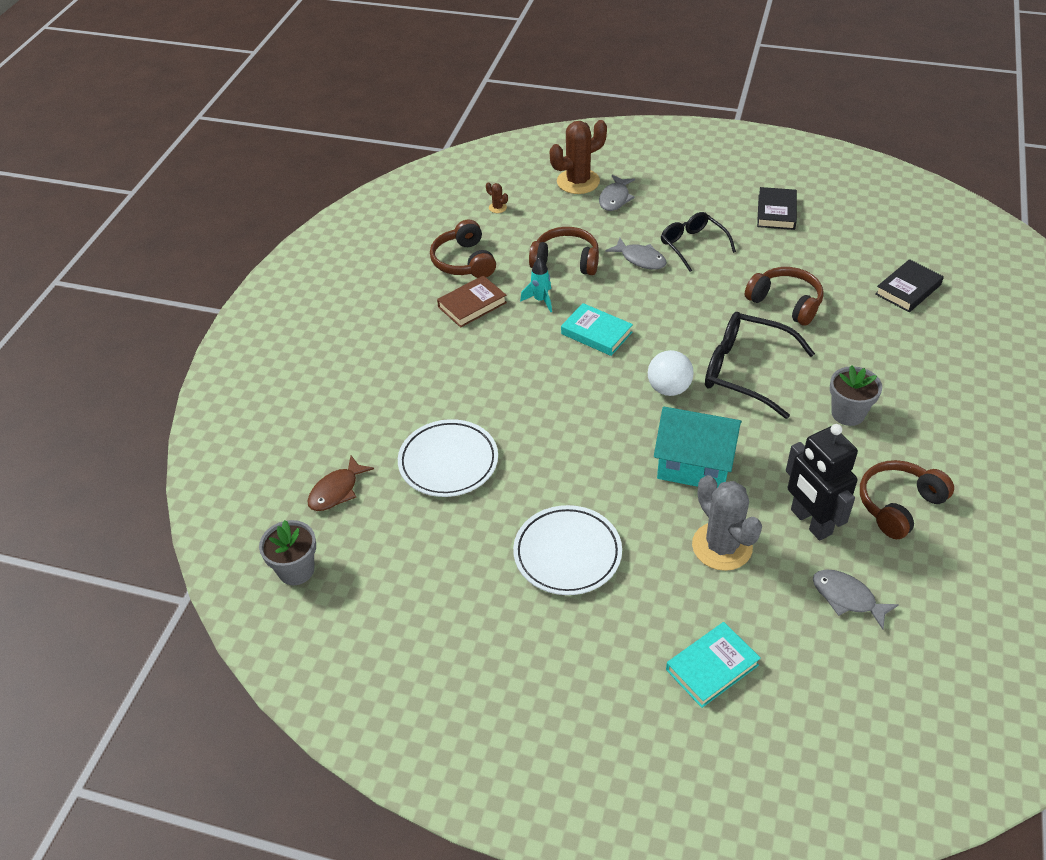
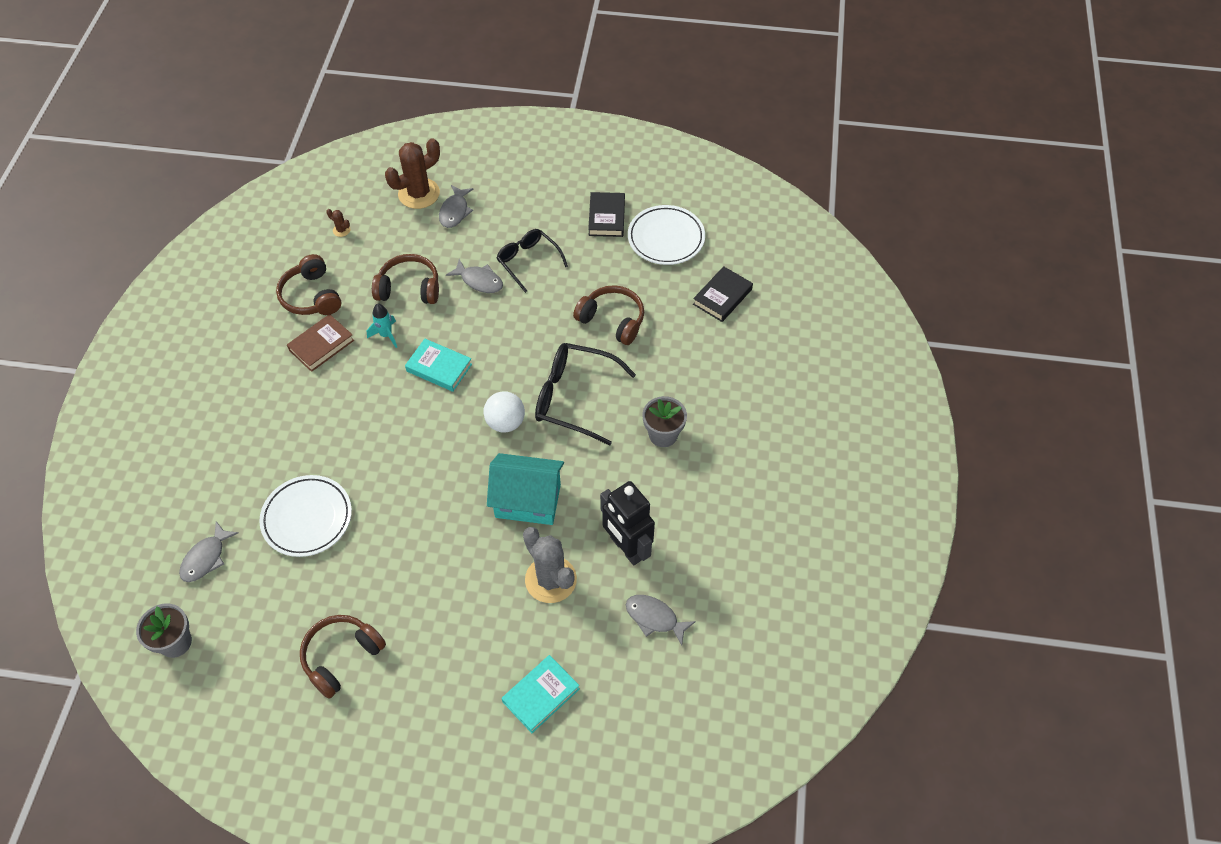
camera: 10 degrees left, 10 degrees up
(337, 491) = (206, 558): brown fish -> grey fish
(567, 553) = (417, 600): white plate -> white plate (666, 238)
(898, 505) = (702, 523): brown headphones -> brown headphones (341, 657)

